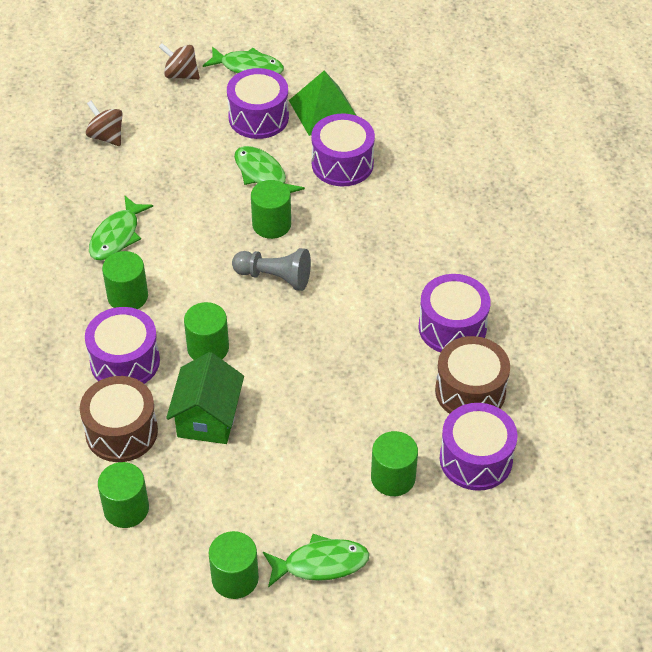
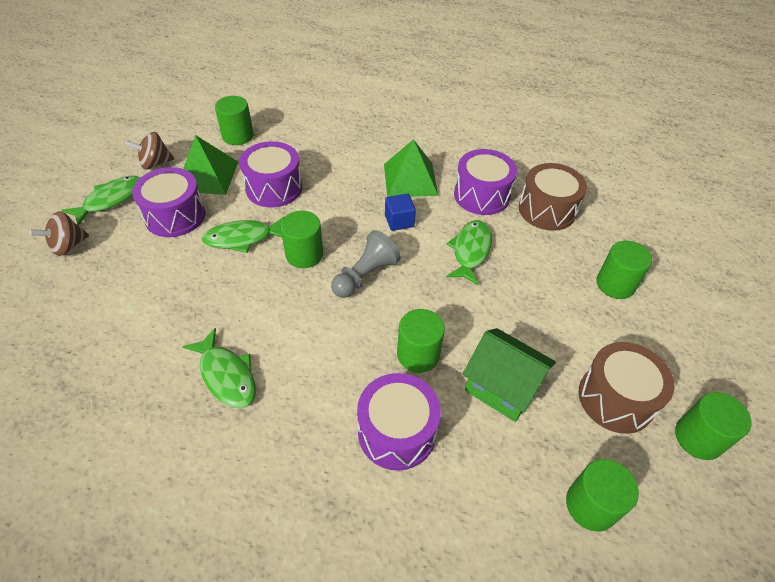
camera: 65 degrees left, 0 degrees up
(106, 136) = (85, 333): brown spinning top -> brown spinning top (155, 163)
(121, 432) = (488, 471): brown drum -> brown drum (616, 398)
(128, 296) = (313, 396): green cylinder -> green cylinder (238, 136)
(321, 564) = (693, 365): green fish -> green fish (470, 251)
(363, 274) = (399, 221): none -> blue cube
(433, 260) = (410, 179): none -> green pyramid
(476, 459) = (612, 232): purple drum -> none

